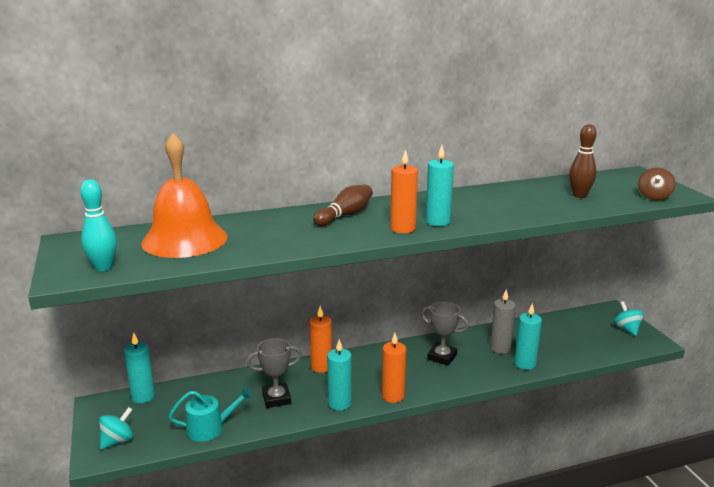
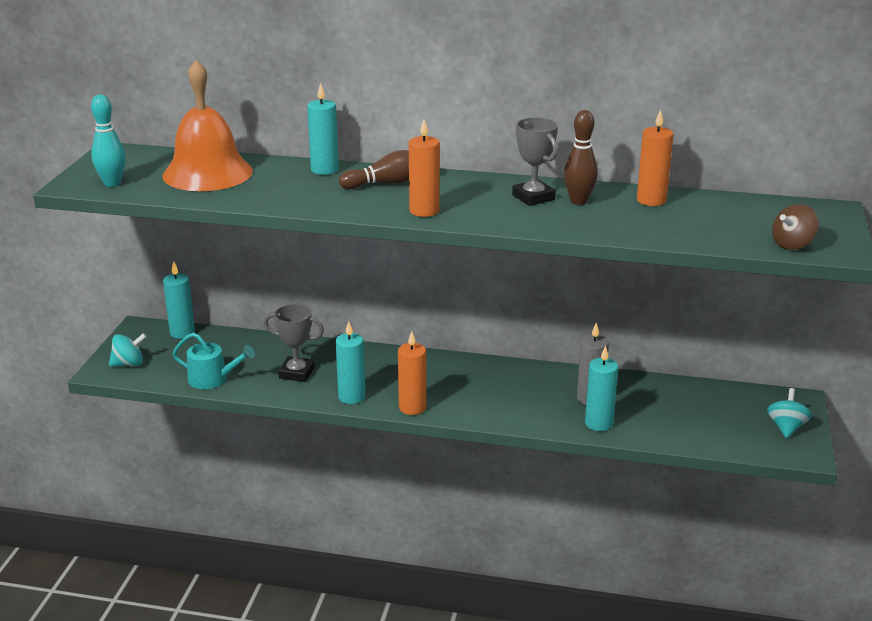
camera: 30 degrees right, 5 degrees up
(321, 367) = (371, 357): orange candle -> orange candle (651, 200)
(437, 221) = (473, 212): turquoise candle -> turquoise candle (324, 170)
(442, 357) = (510, 387): grey trophy -> grey trophy (533, 197)
(579, 195) = (695, 221): brown bowling pin -> brown bowling pin (579, 201)

